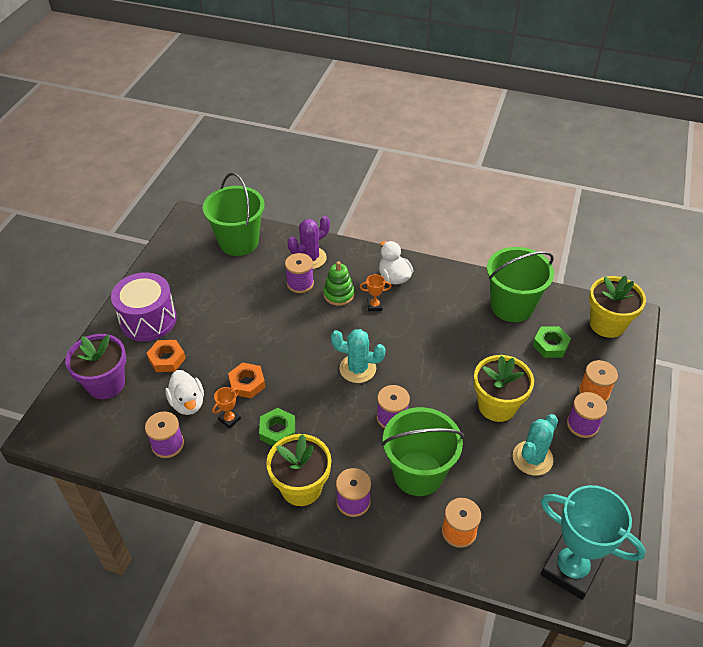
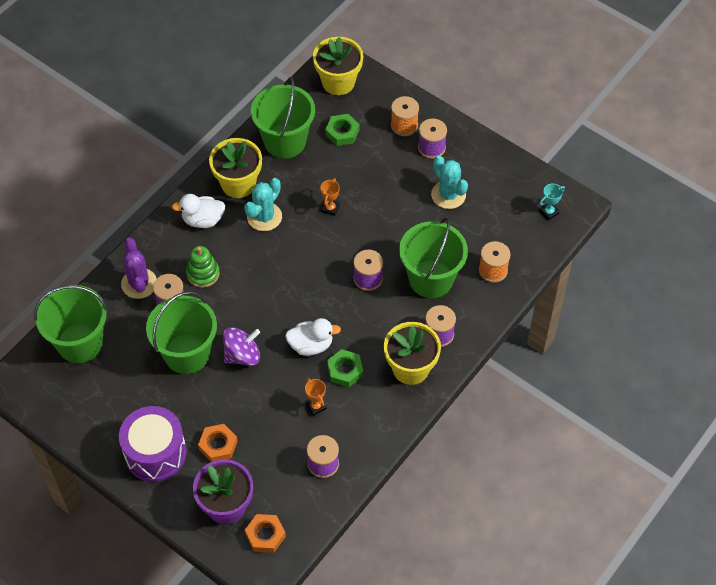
camera: 70 degrees left, 10 degrees up
(188, 403) = (282, 437): white duck -> white duck (311, 345)
(247, 383) = (280, 382): orange nut -> orange nut (265, 535)
(253, 309) = (187, 353): none -> green bucket
(265, 347) = (242, 355): none -> purple spinning top
(357, 368) = (303, 287): turquoise cactus -> turquoise cactus (264, 217)
(374, 306) = (232, 248): orange trophy -> orange trophy (330, 208)
(497, 406) = (388, 198): yellow flower pot -> yellow flower pot (238, 184)
(570, 569) = (549, 212): turquoise trophy -> turquoise trophy, size x0.40

